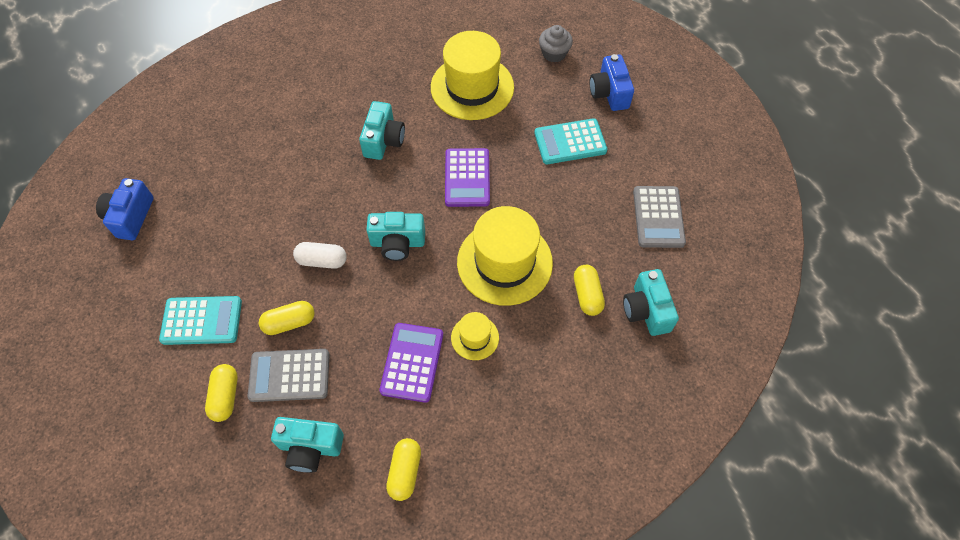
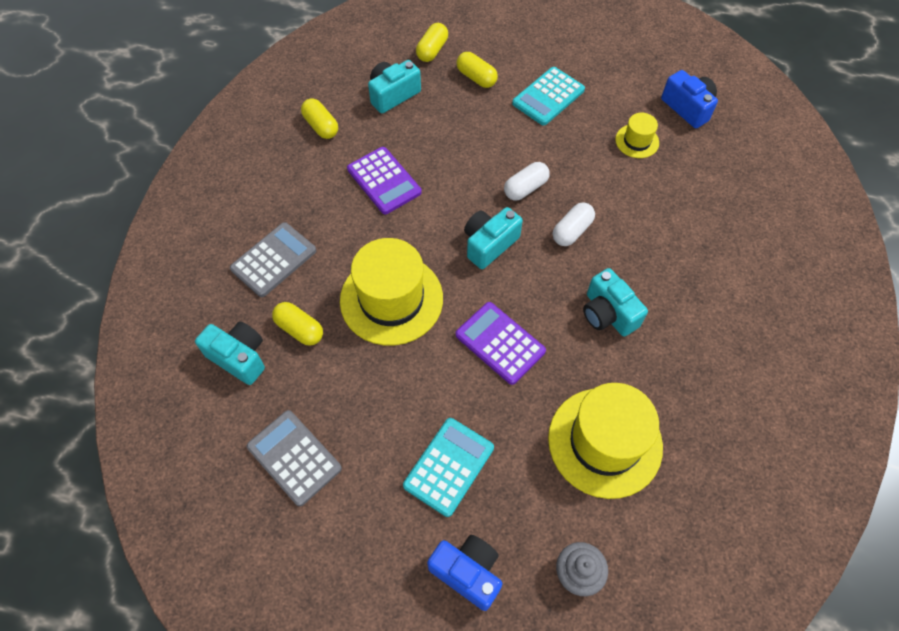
camera: 135 degrees right, 0 degrees up
(289, 322) = (493, 138): yellow capsule -> yellow capsule (432, 50)
(289, 376) = (453, 114): grey calculator -> grey calculator (273, 260)
(334, 204) = (572, 231): none -> white capsule
(475, 337) = (357, 229): yellow hat -> yellow hat (637, 141)

